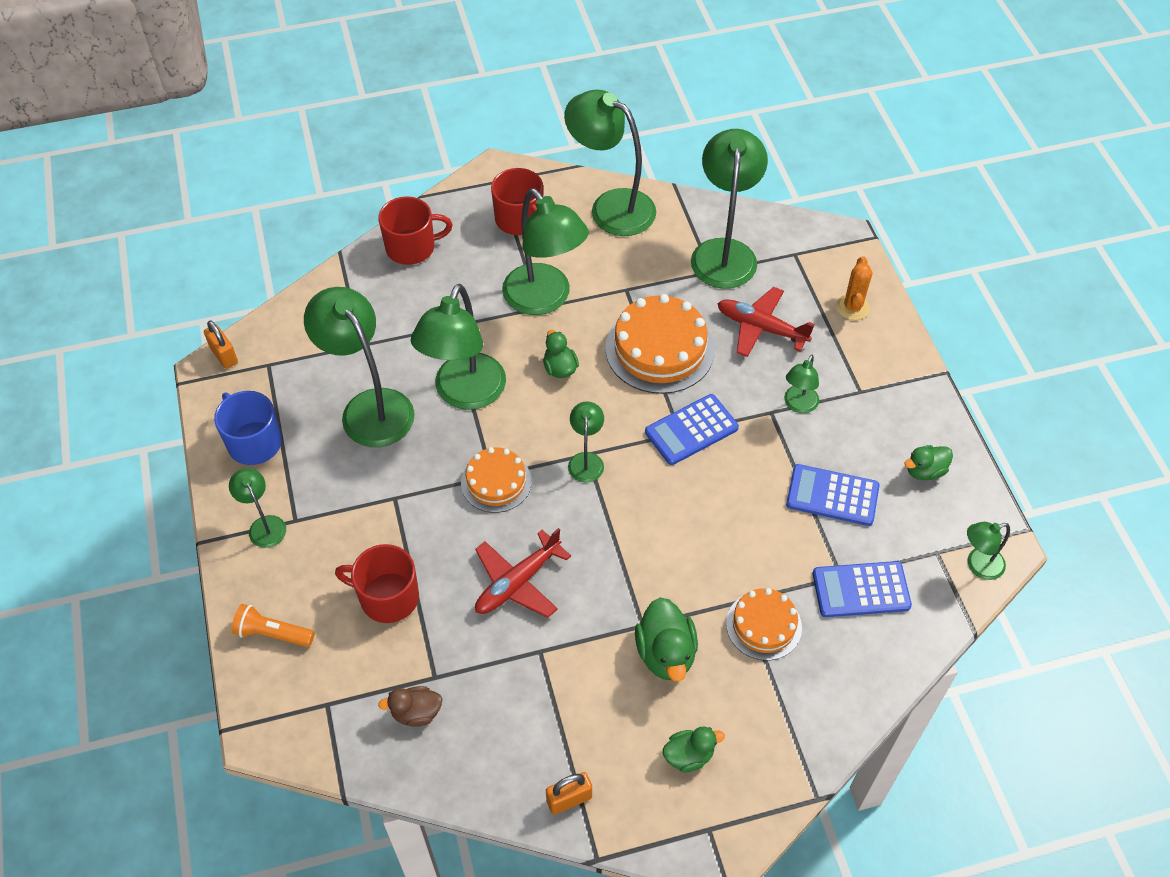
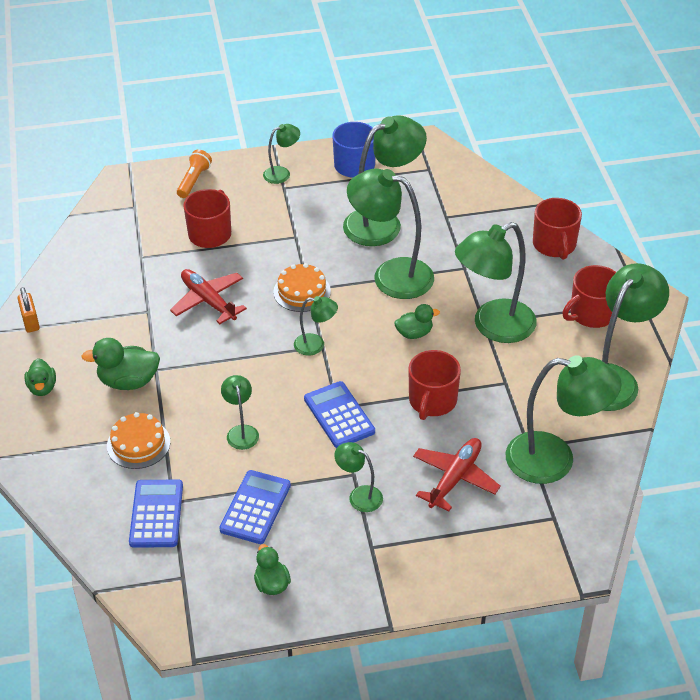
camera: 95 degrees right, 10 degrees down
(224, 355) = (439, 147): orange padlock -> none
(416, 713) = (116, 248): brown duck -> none
(659, 349) = (432, 401): orange cake -> red mug
(852, 307) = (480, 557): orange cactus -> none
(978, 566) = (162, 607): green lamp -> green lamp (241, 431)

